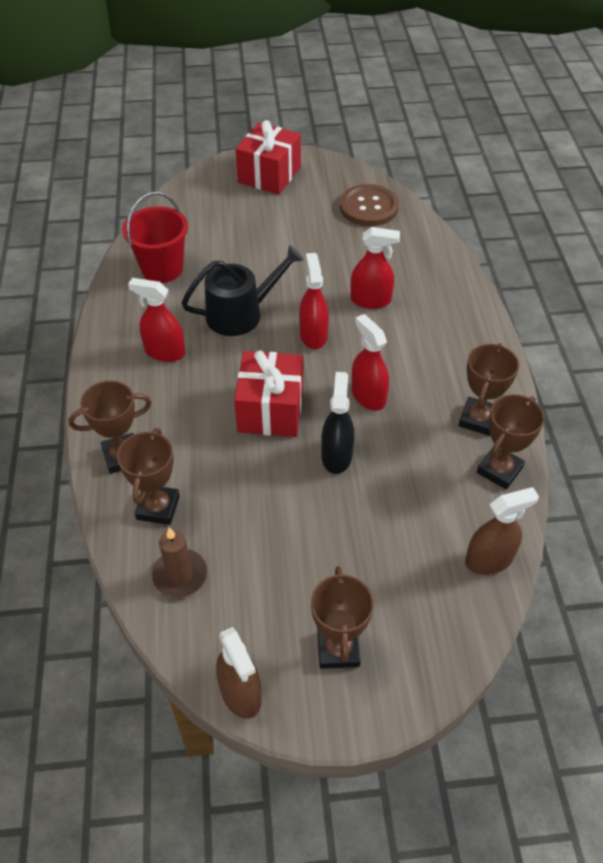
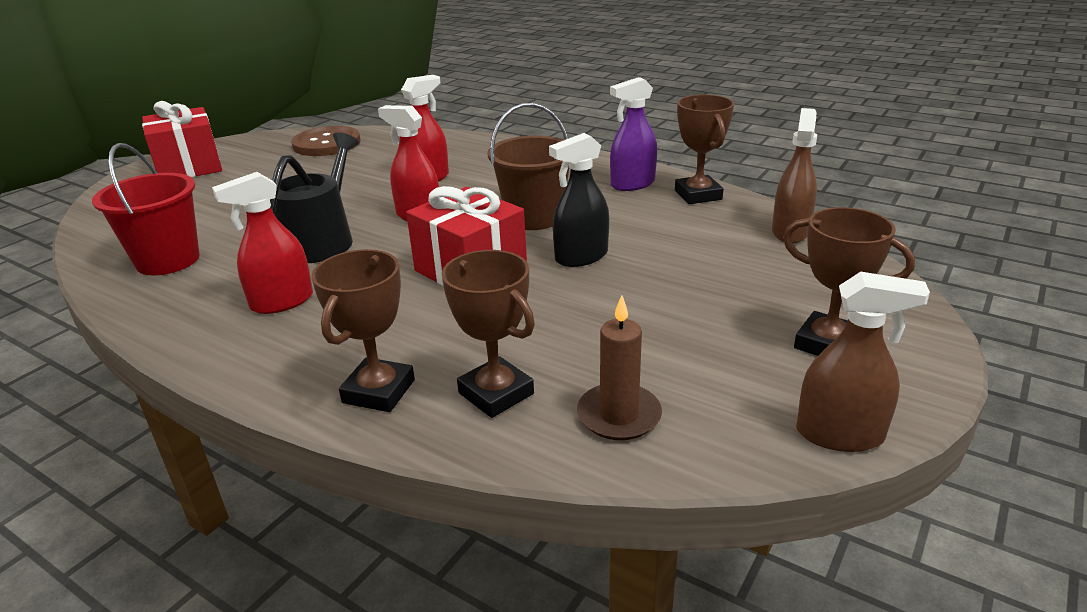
camera: 50 degrees left, 20 degrees down
(336, 456) = (581, 257): black spray bottle -> black spray bottle turned 75 degrees counterclockwise
(368, 396) = (534, 217): red spray bottle -> brown bucket
(478, 419) = (632, 184): brown trophy -> purple spray bottle

